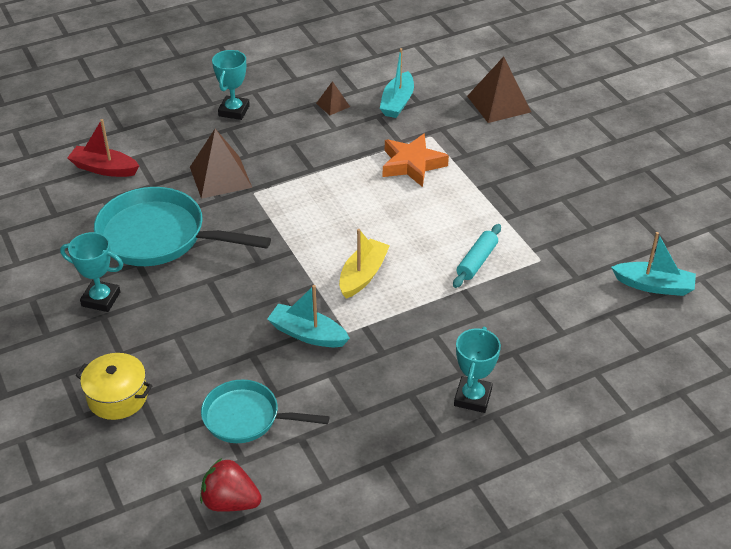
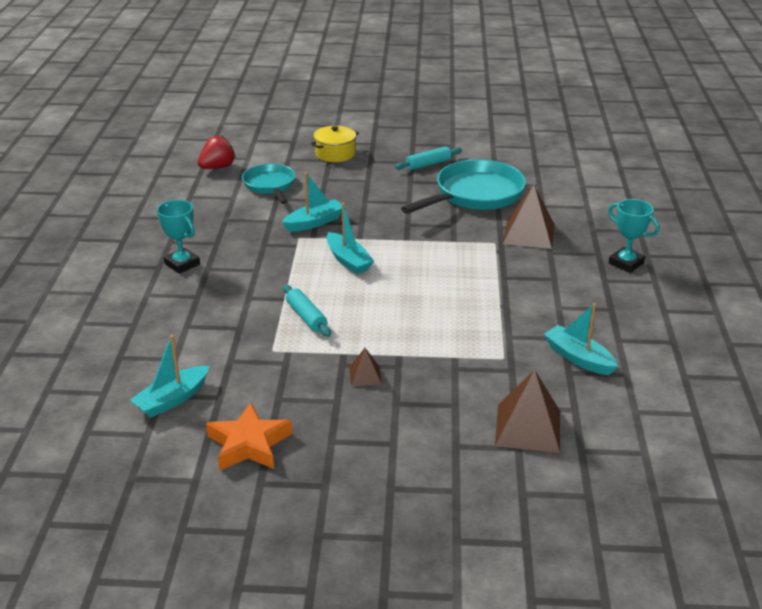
camera: 120 degrees right, 10 degrees down
(101, 299) = (428, 164): turquoise trophy -> turquoise rolling pin
(104, 169) = (579, 191): red boat -> none
(246, 417) = (270, 185): turquoise pan -> turquoise pan turned 60 degrees counterclockwise
(333, 105) = (600, 318): brown pyramid -> brown pyramid (365, 375)
(363, 275) = (348, 260): yellow boat -> turquoise boat
(412, 164) = (466, 331): orange star -> orange star (249, 444)

